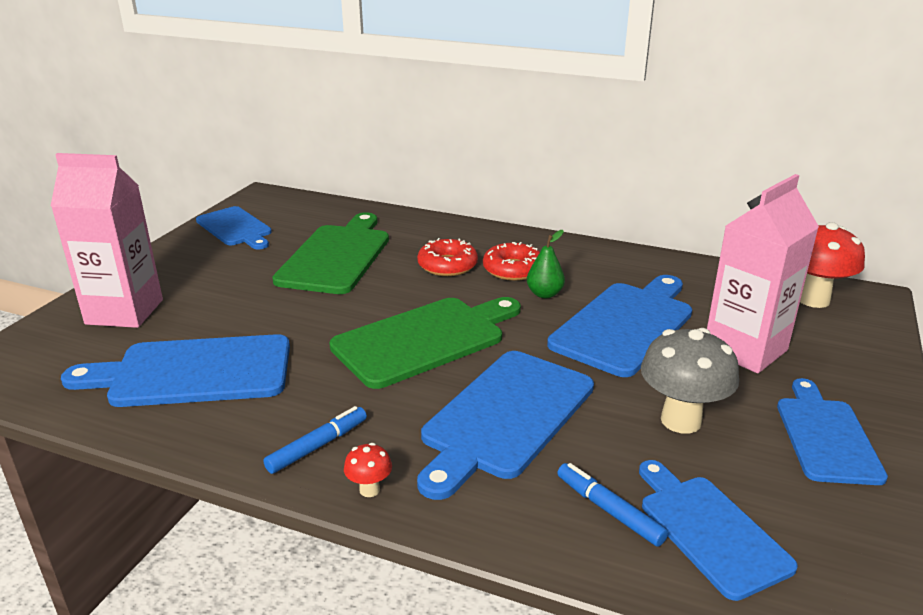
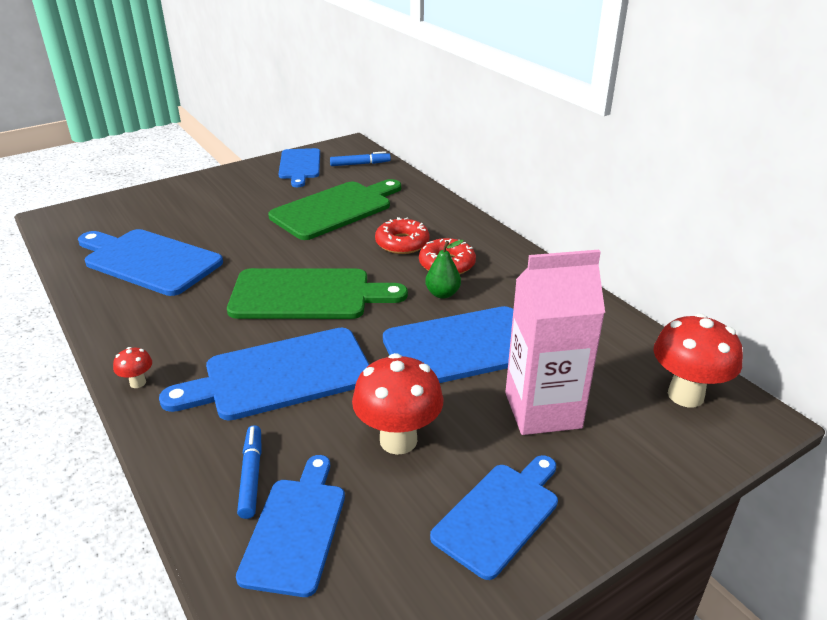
camera: 35 degrees right, 5 degrees up
(124, 312) = (164, 205): pink carton -> none
(318, 446) = (149, 340): blue marker -> blue marker (360, 164)
(681, 420) = (398, 440): grey mushroom -> red mushroom

